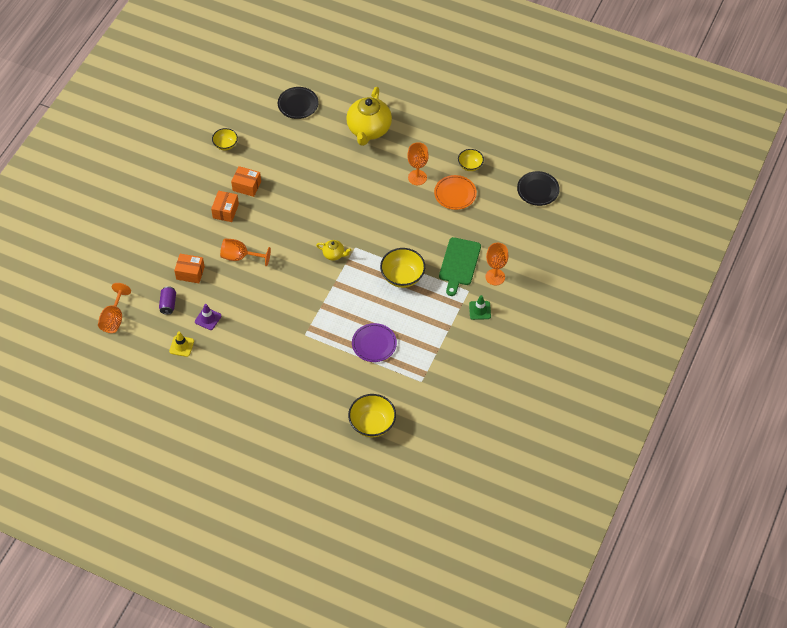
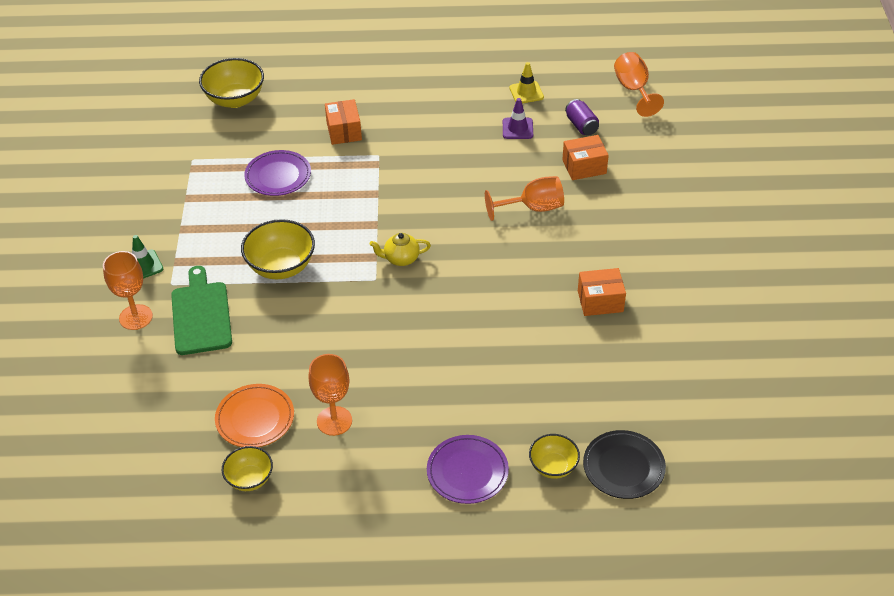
camera: 155 degrees right, 10 degrees down
(225, 145) = (685, 349): yellow bowl -> yellow bowl (553, 466)
(225, 211) = (602, 256): orange box -> orange box (344, 131)
(369, 130) = (467, 472): yellow teapot -> purple plate
(538, 190) = (107, 483): black plate -> none

